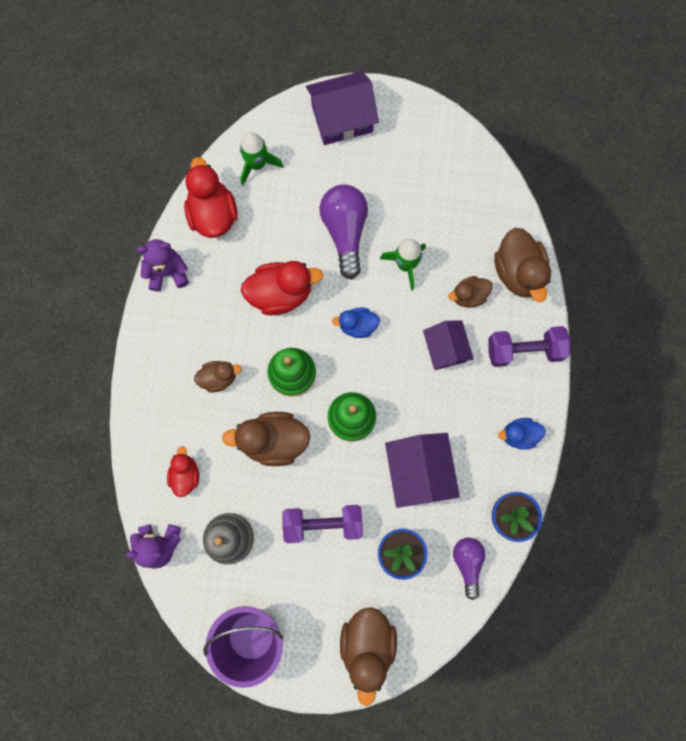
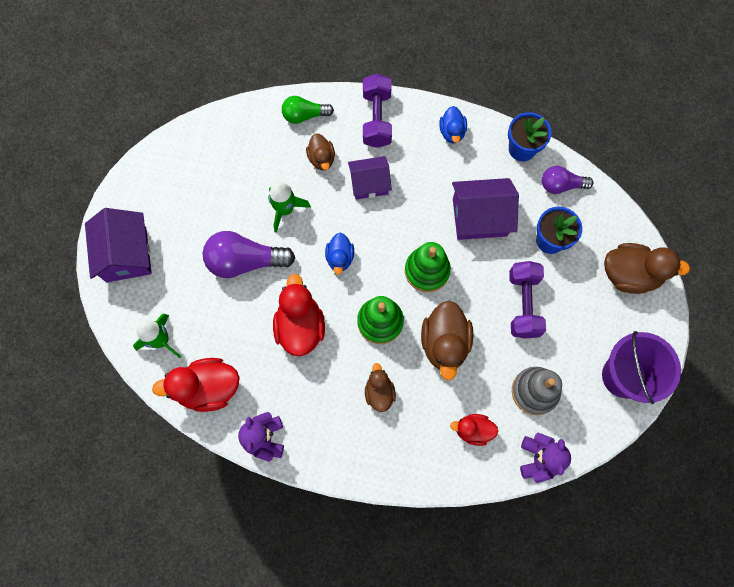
camera: 85 degrees left, 5 degrees down
(518, 273) = (304, 115): brown duck -> green light bulb

